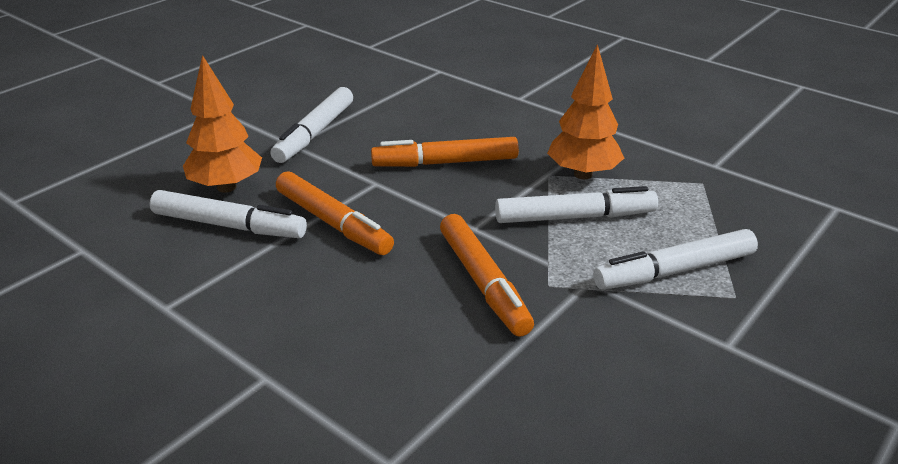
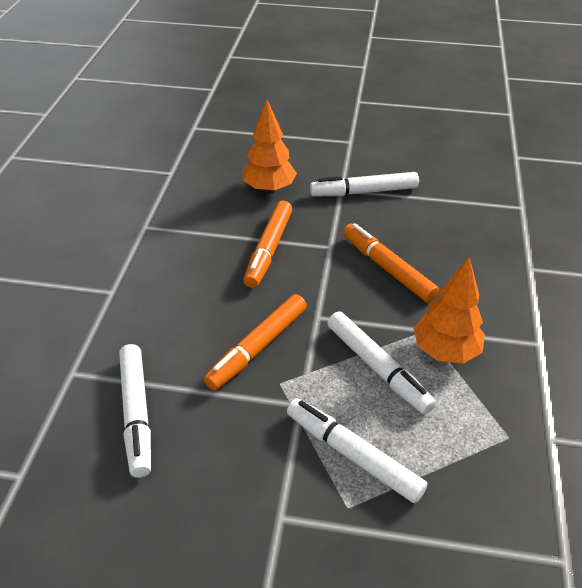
camera: 60 degrees right, 10 degrees up
(229, 226) = (232, 210): white marker -> white marker (136, 413)

